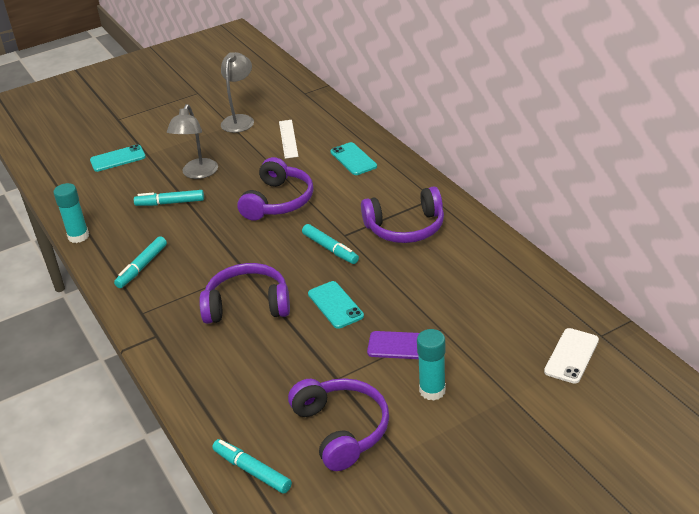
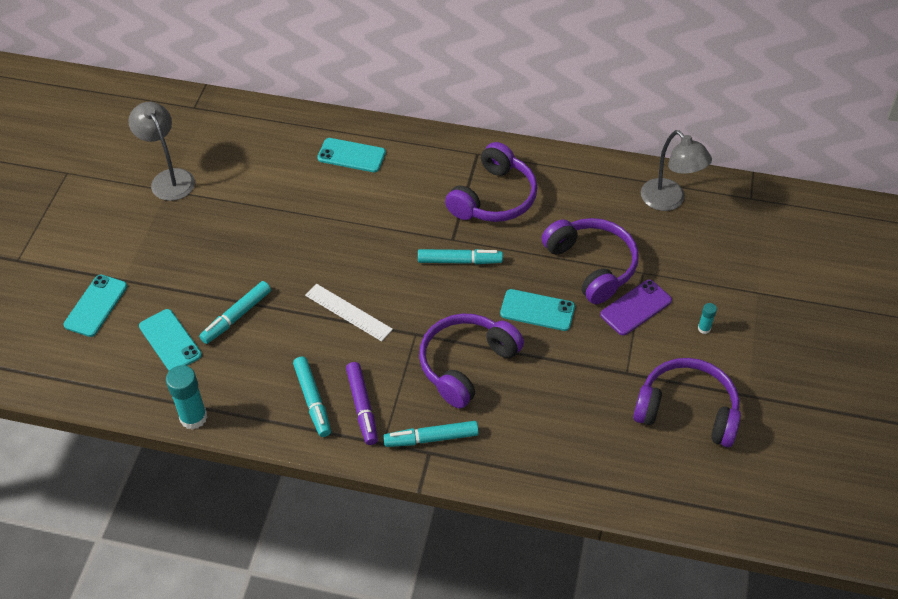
camera: 50 degrees left, 15 degrees up
(123, 194) = (170, 341): none -> turquoise phone
(160, 287) = (362, 407): none -> purple marker
(197, 174) = (216, 266): grey lamp -> grey lamp (669, 201)
(252, 470) = (672, 496): turquoise marker -> turquoise marker (431, 438)
(278, 201) = (343, 244): purple headphones -> purple headphones (591, 265)
(288, 139) = (254, 170): white ruler -> white ruler (348, 312)
(432, 390) = (704, 328): turquoise glue stick -> turquoise glue stick, size x0.50
(571, 356) = (753, 229): white phone -> none

